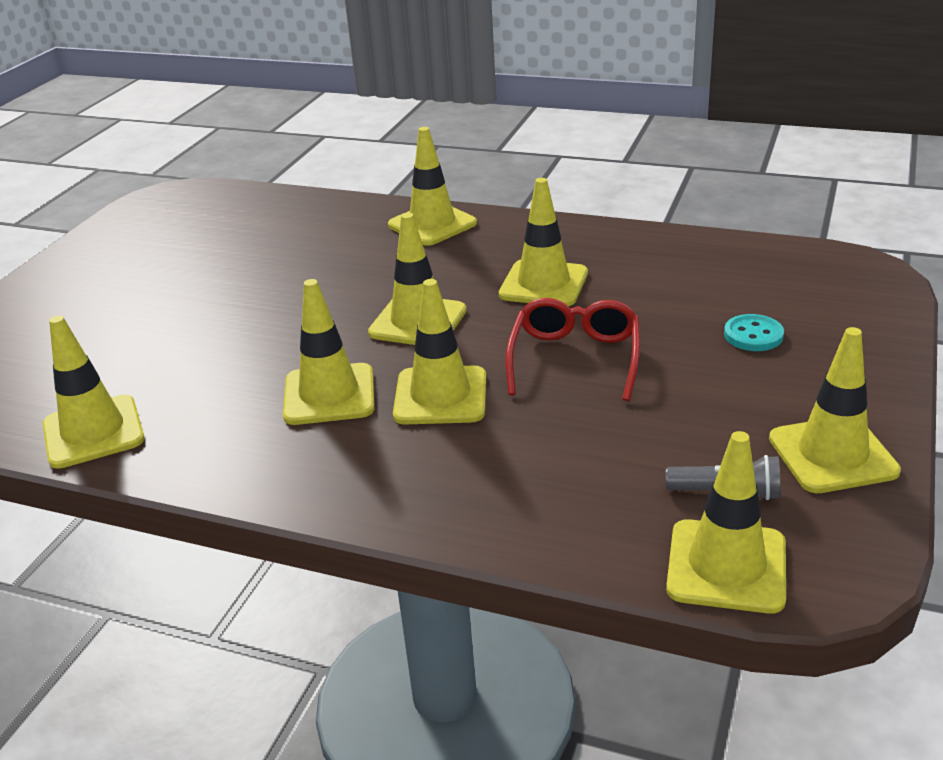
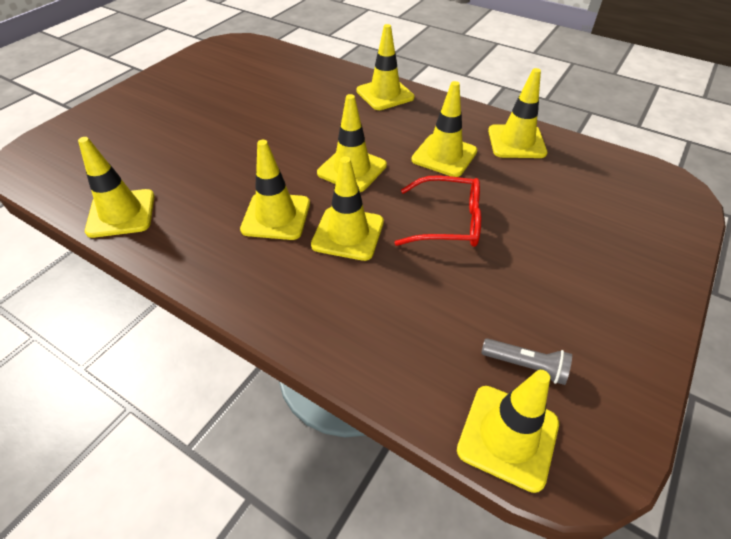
camera: 10 degrees right, 15 degrees up
(575, 359) = (448, 222): red glasses -> red glasses turned 75 degrees clockwise
(753, 335) = (580, 228): turquoise button -> none
(832, 455) = (614, 350): yellow traffic cone -> yellow traffic cone (516, 142)

